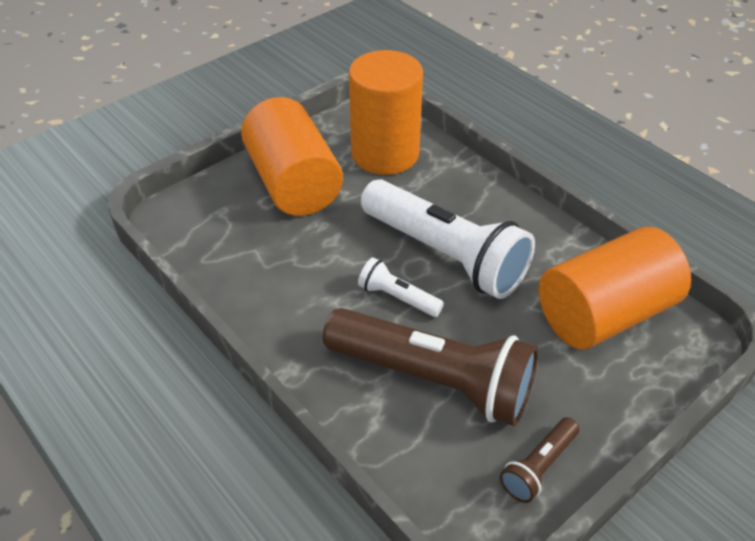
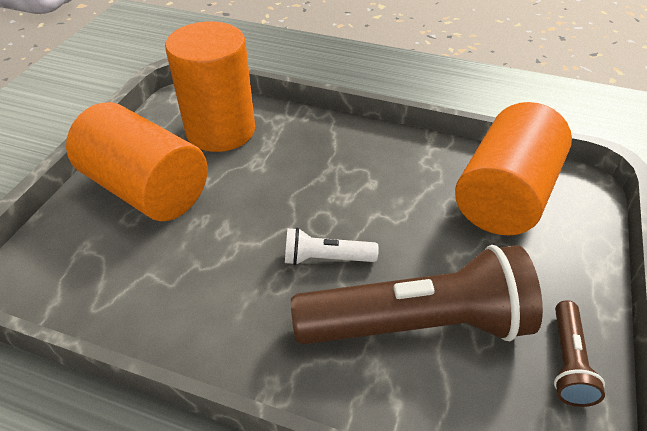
camera: 30 degrees left, 0 degrees up
(445, 255) = (340, 200): white flashlight -> none

